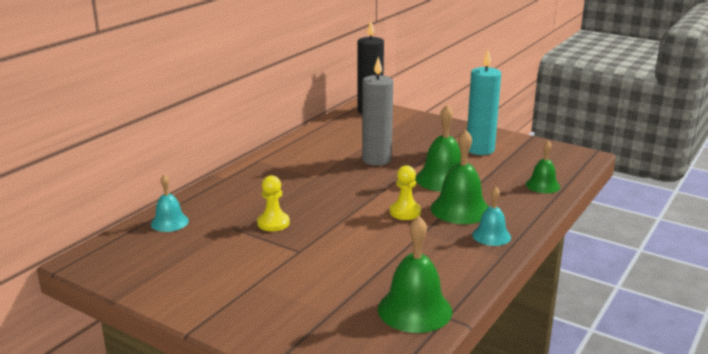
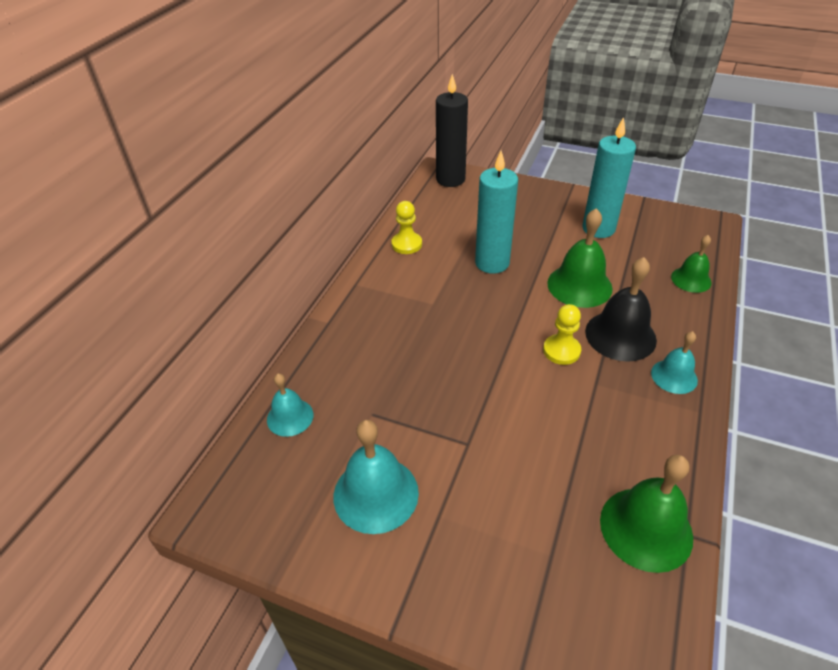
camera: 10 degrees left, 20 degrees up
(213, 267) = (376, 494): none -> turquoise bell
(273, 223) = (417, 397): yellow pawn -> yellow pawn (406, 244)
(376, 160) = (492, 263): grey candle -> turquoise candle
(460, 209) = (620, 335): green bell -> black bell

